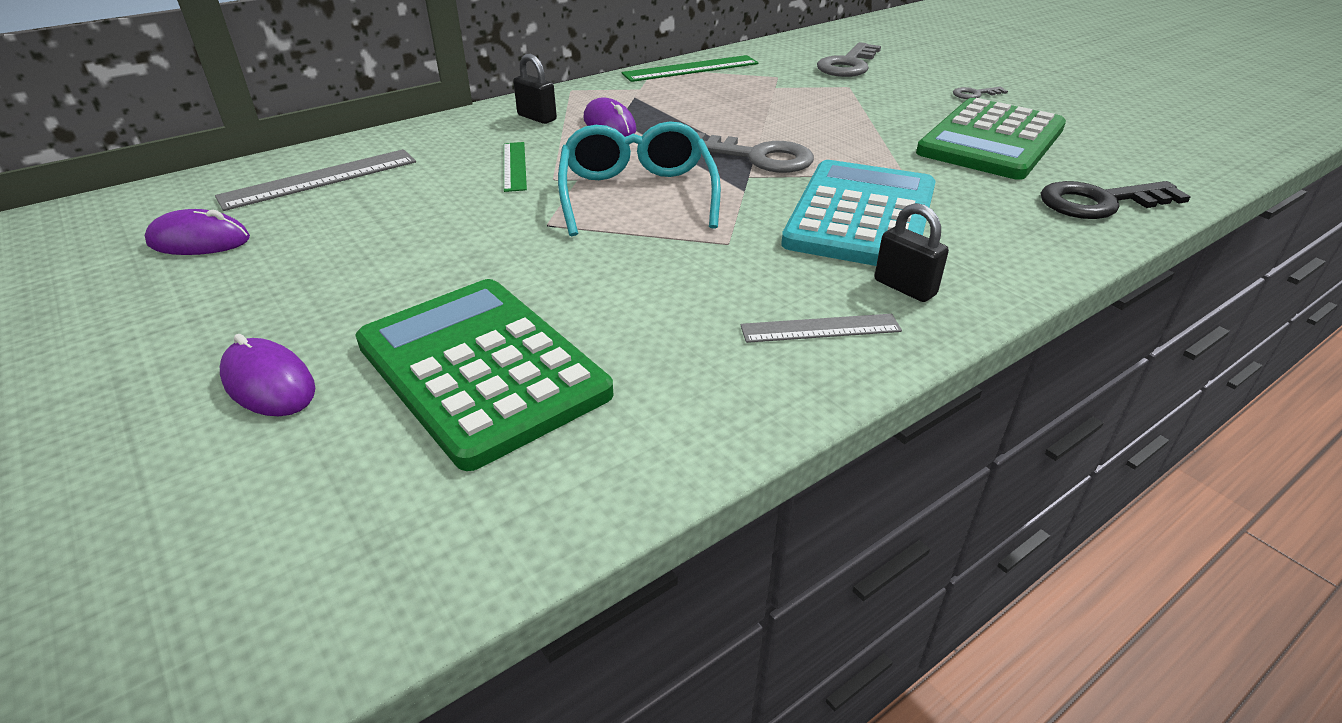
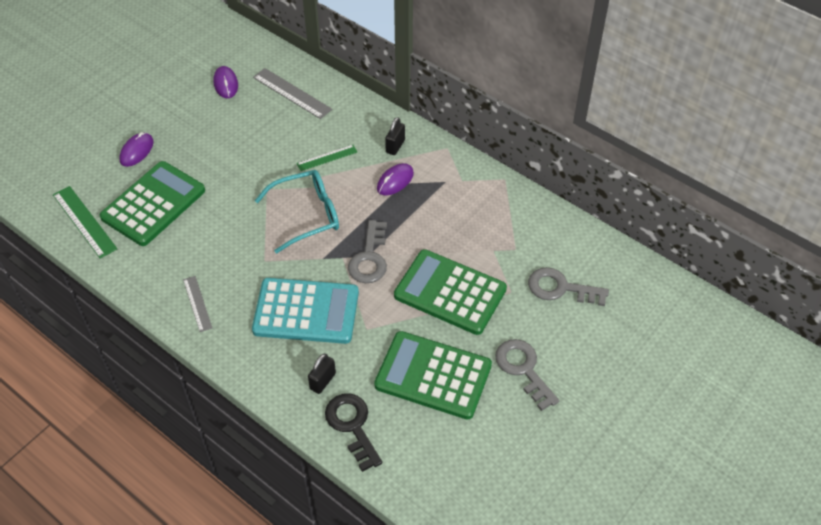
camera: 75 degrees right, 15 degrees up
(691, 69) = (512, 198): green ruler -> green ruler (84, 221)
(842, 116) = (450, 292): none -> green calculator
(904, 287) = (236, 332): black padlock -> black padlock (323, 381)
(975, 94) = (523, 369): grey key -> grey key, size x2.00

